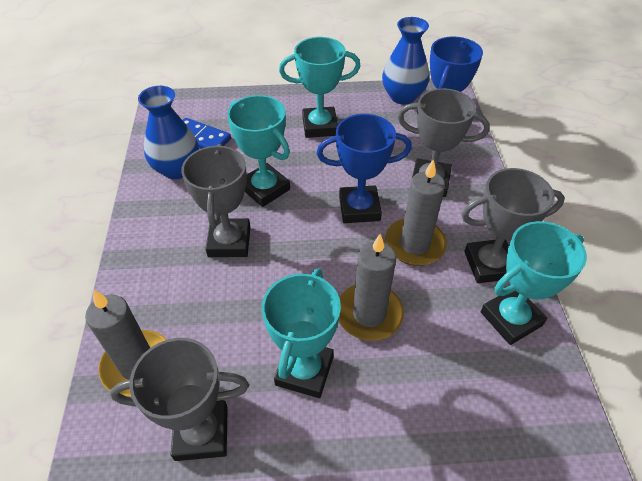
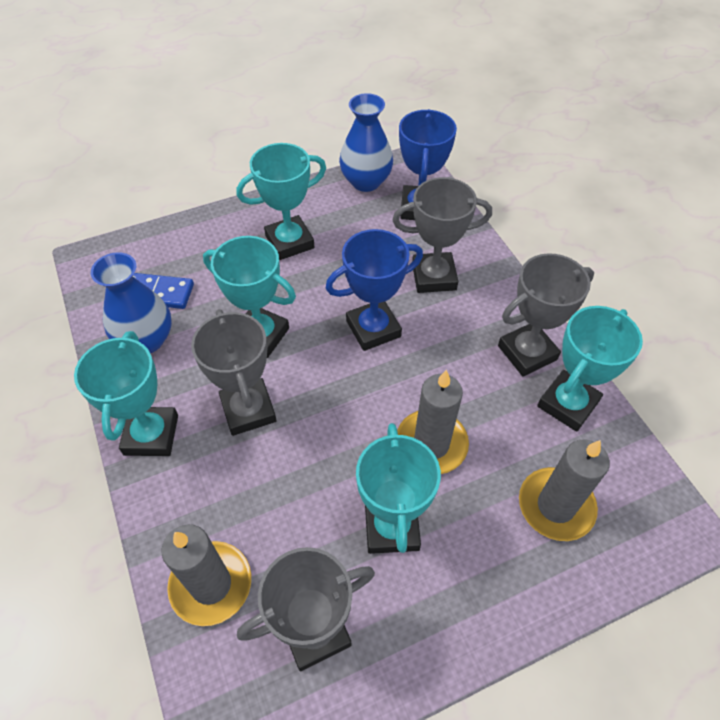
camera: 20 degrees left, 5 degrees up
(147, 238) = (151, 435): none -> turquoise trophy
(414, 244) = (446, 353): grey candle -> grey candle (556, 506)

